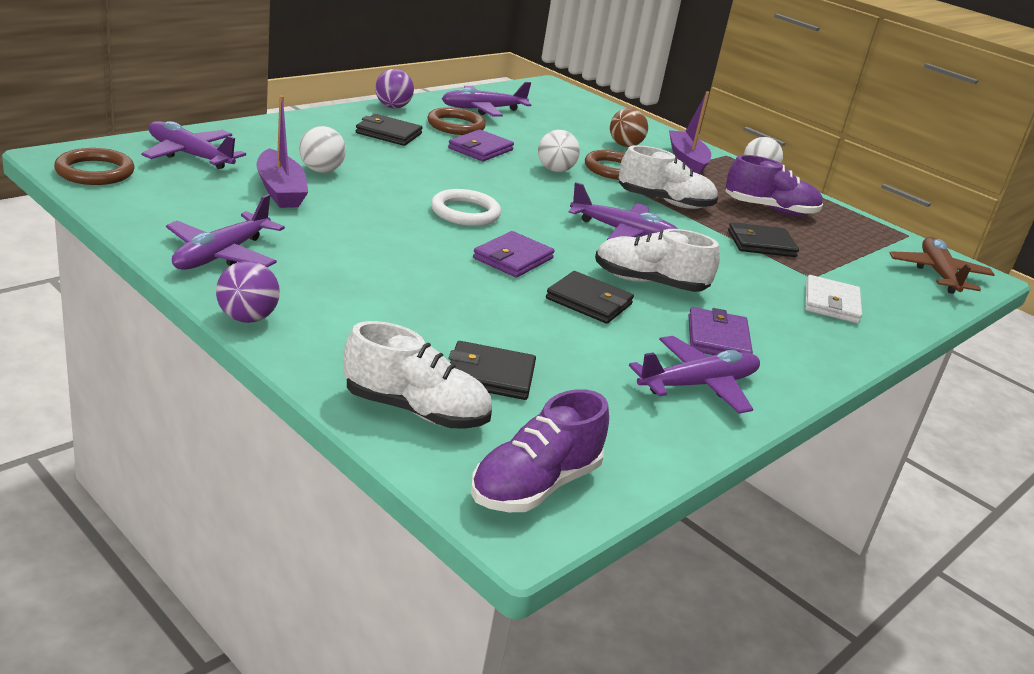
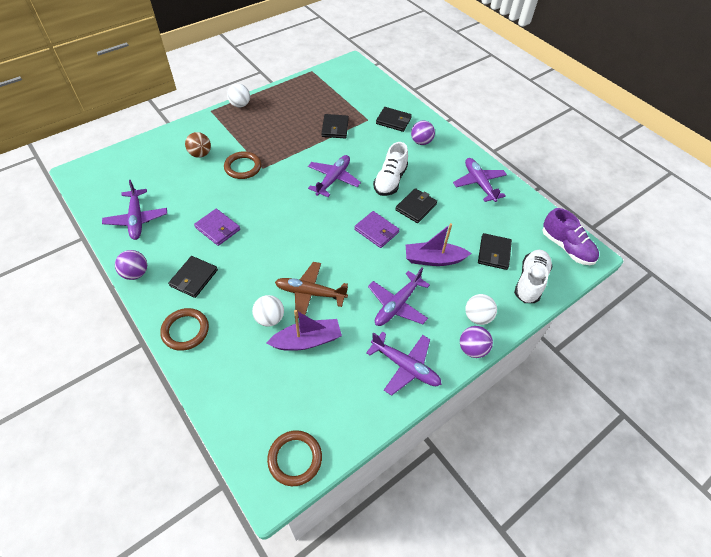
camera: 80 degrees left, 25 degrees up
(189, 155) = (253, 400): purple plane -> purple plane (397, 305)
(456, 125) = (173, 238): brown ring -> brown ring (185, 330)
(465, 212) = (321, 246): white ring -> none
(555, 170) = (249, 195): white ball -> white ball (477, 317)
(664, 202) = (289, 154): white shoe -> none
(686, 161) = (223, 131): purple boat -> purple boat (433, 259)
(718, 338) = (438, 168): purple wallet -> none
(770, 209) = (290, 113): purple shoe -> none
(788, 328) = (421, 142): none -> purple ball
(831, 303) = (393, 121): white wallet -> black wallet
(938, 274) = (354, 76): brown plane -> brown plane (310, 293)

